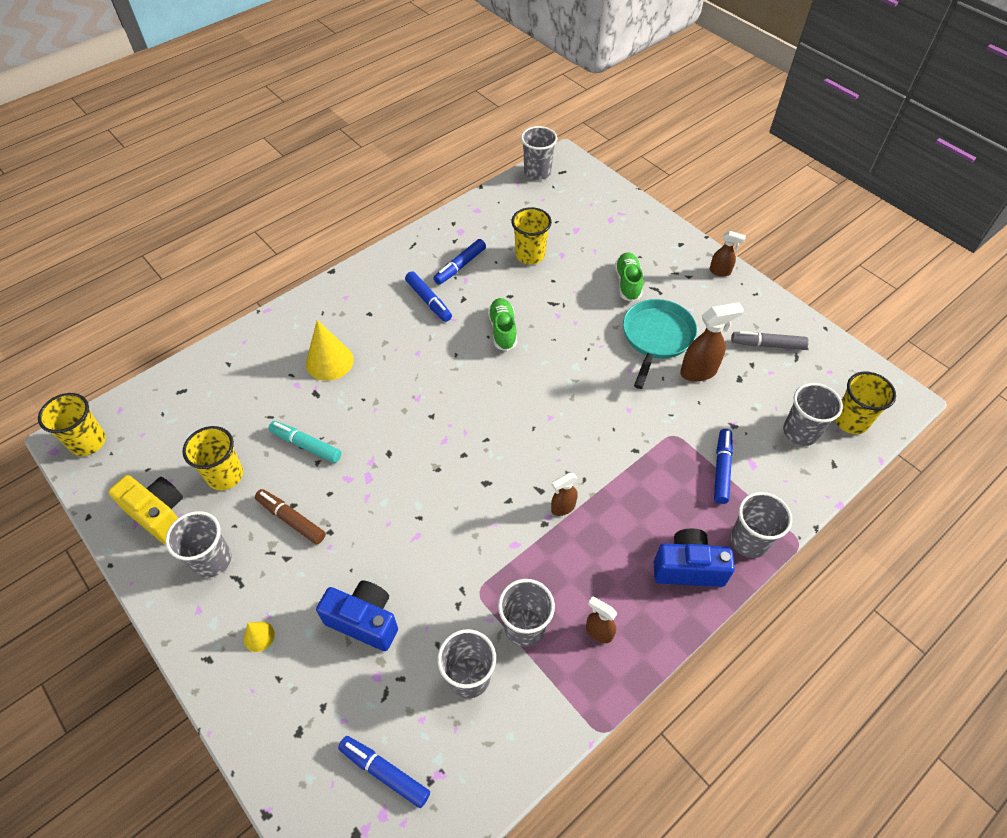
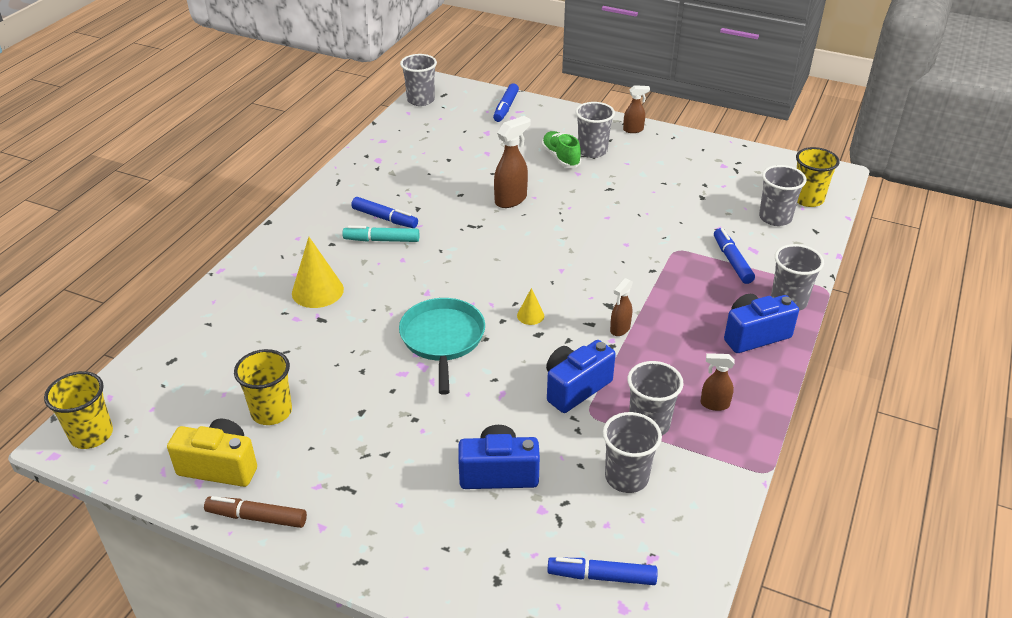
camera: 25 degrees left, 15 degrees down
(212, 560) = (307, 482): grey cup -> grey cup (592, 151)
(259, 636) = (402, 523): yellow cone -> yellow cone (530, 315)
(291, 519) = (368, 423): brown marker -> brown marker (257, 517)
(306, 445) = (341, 361): turquoise marker -> turquoise marker (381, 240)
(460, 266) = (397, 185): blue marker -> blue marker (506, 108)
(483, 557) = (575, 388): none -> blue camera
(503, 330) = (472, 220): green shoe -> none
(530, 255) = (457, 160): yellow cup -> none
(656, 337) = (613, 188): turquoise pan -> turquoise pan (442, 339)
(699, 372) = (665, 201): brown spray bottle -> brown spray bottle (511, 200)
(767, 345) = (707, 168): grey marker -> none

